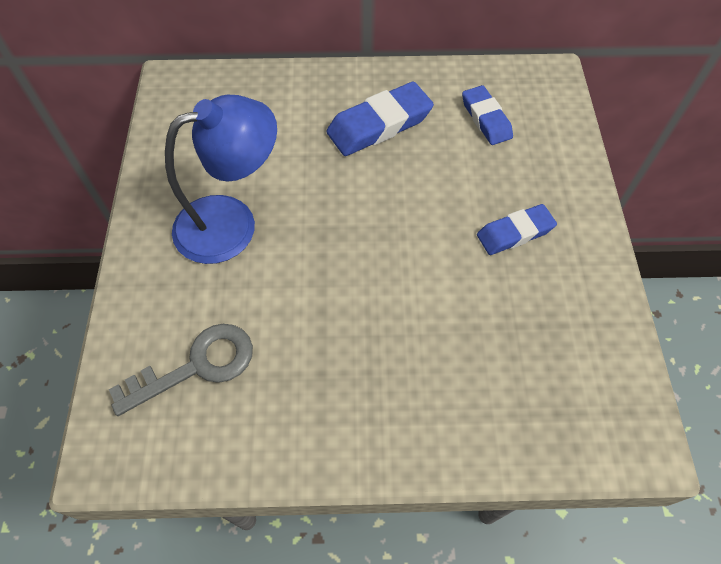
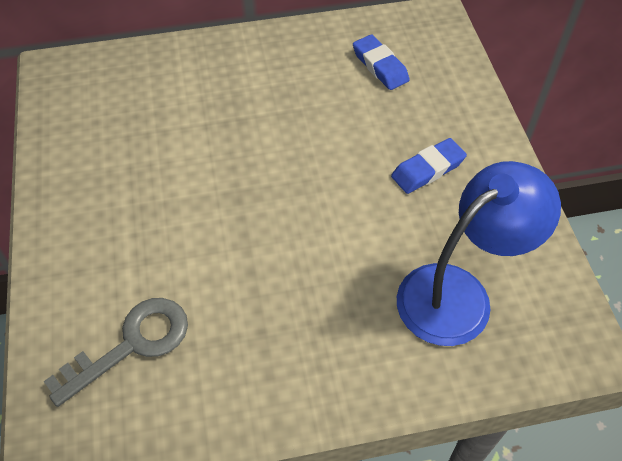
camera: 10 degrees left, 5 degrees down
(232, 222) = (142, 199): blue lamp -> blue lamp (459, 293)
(379, 125) = (275, 85): blue eraser -> none

